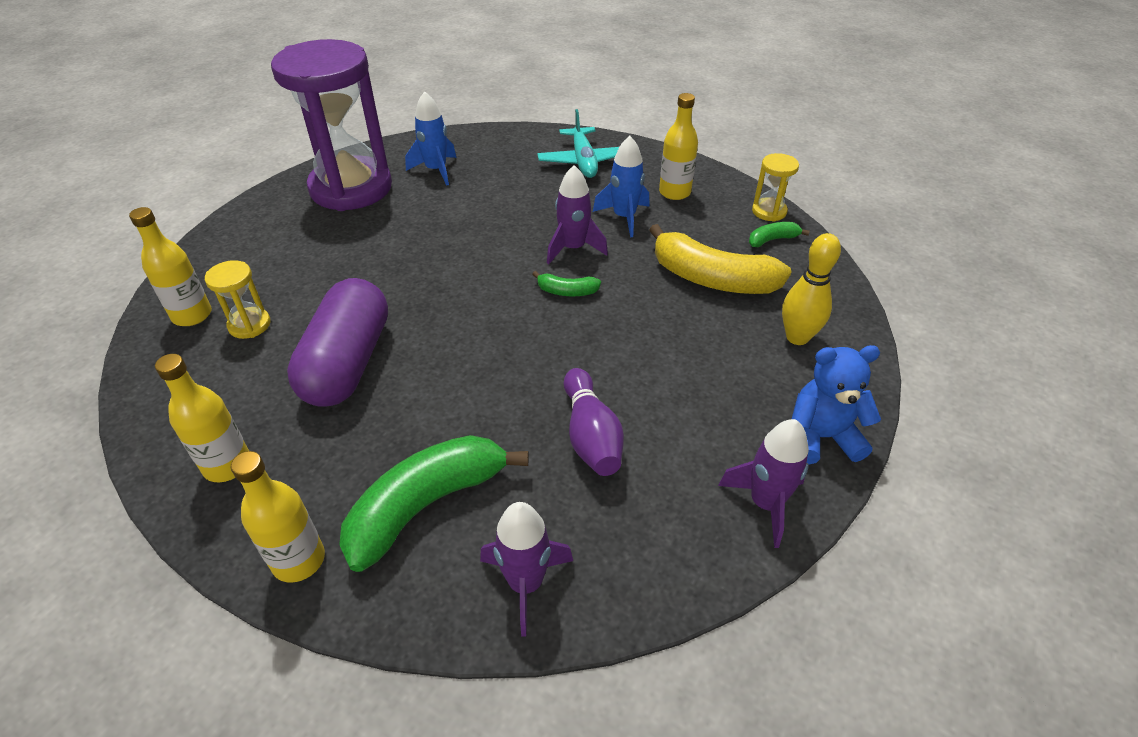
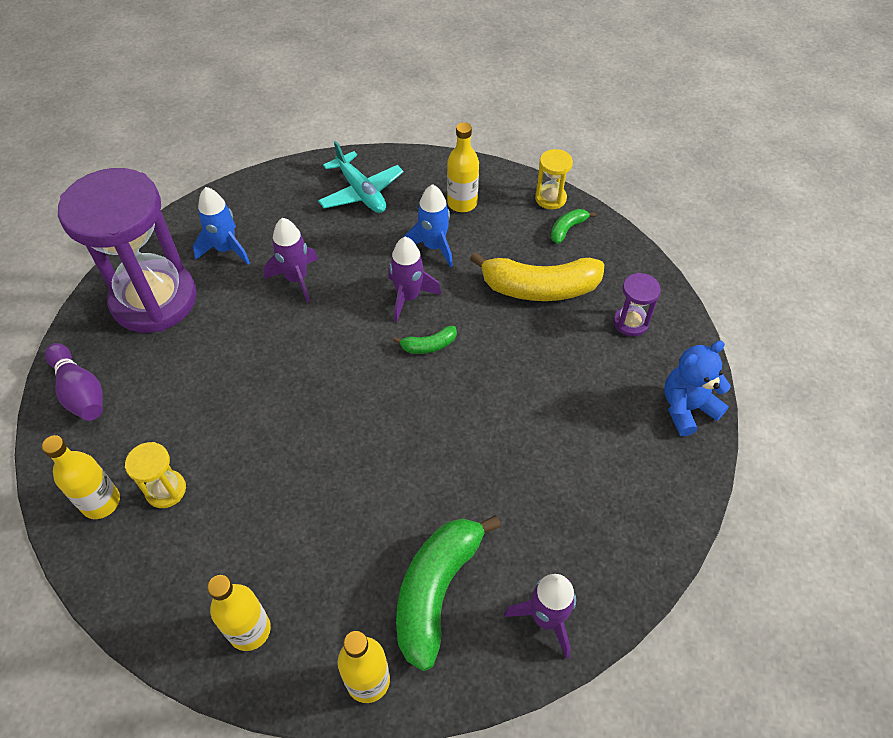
camera: 25 degrees left, 10 degrees up
(348, 363) = (285, 491): purple capsule -> none
(591, 435) = (524, 476): purple bowling pin -> purple bowling pin (80, 392)
(765, 503) = (674, 480): purple rocket -> purple rocket (296, 279)
(797, 337) = (630, 322): yellow bowling pin -> purple hourglass

